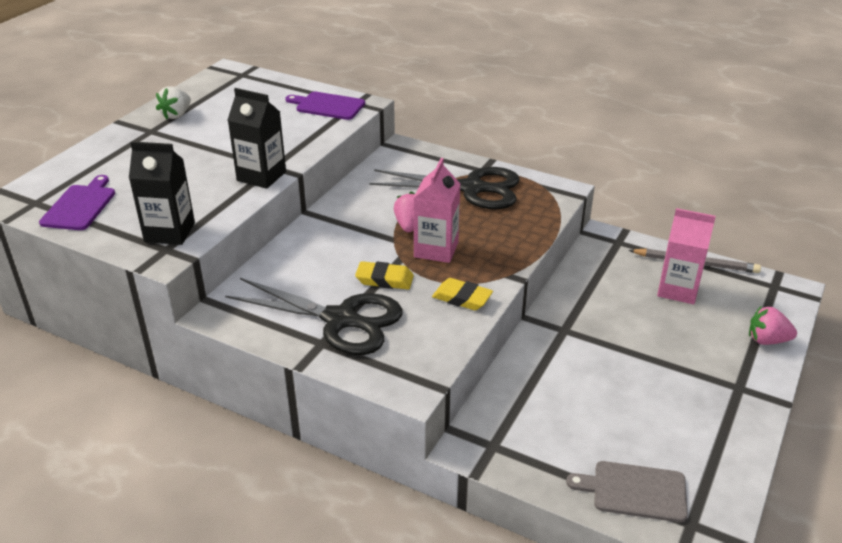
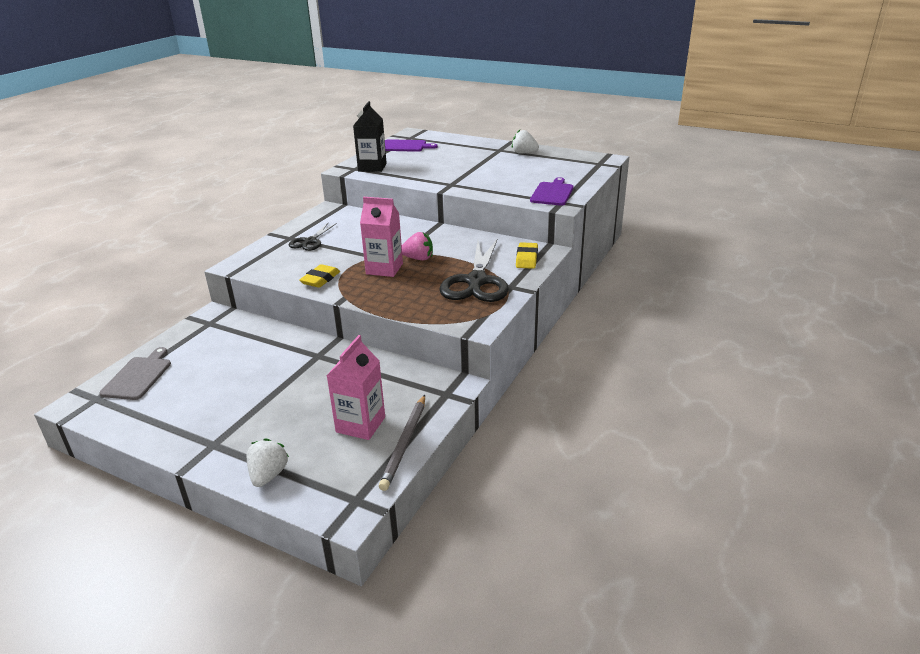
camera: 90 degrees right, 5 degrees down
(261, 176) = (438, 182): black carton -> none
(341, 320) = (310, 241): black scissors -> black scissors, size x0.55
(384, 279) = (350, 252): yellow eraser -> yellow eraser (527, 259)
(767, 340) = (268, 475): pink strawberry -> white strawberry

